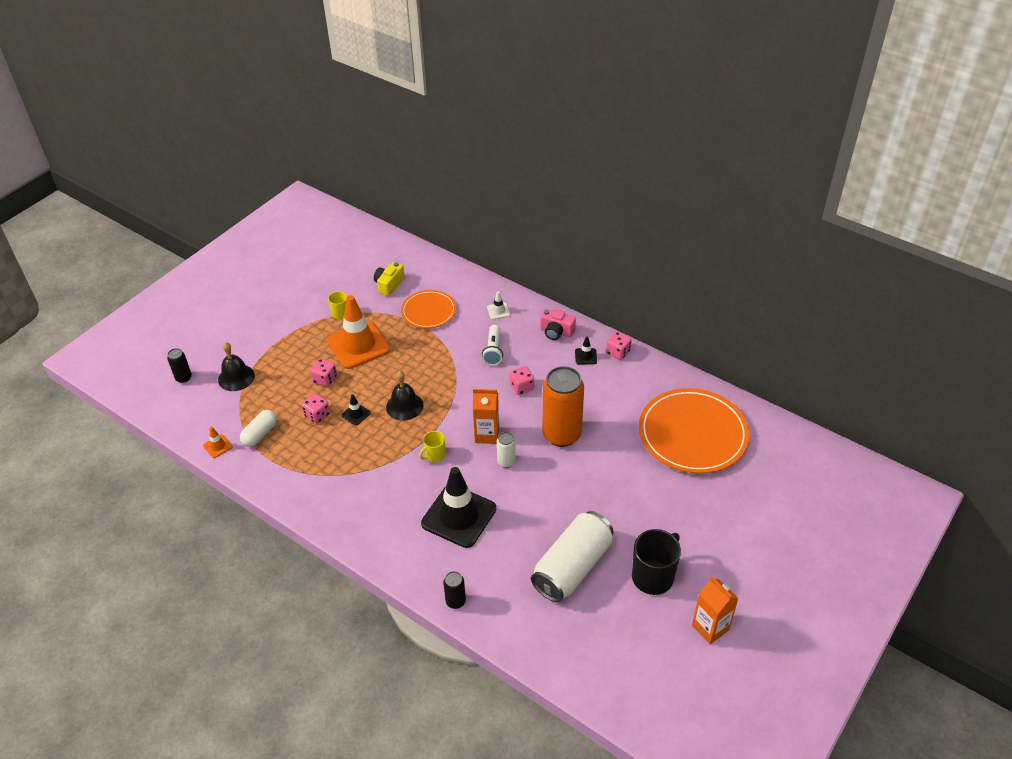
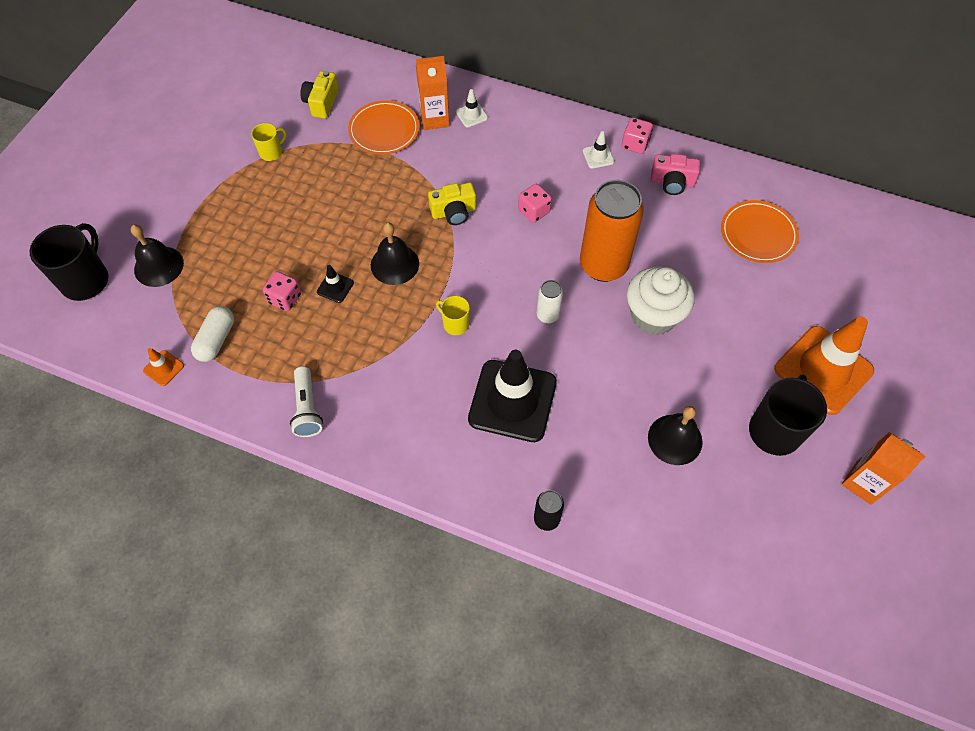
camera: 15 degrees left, 15 degrees up
(183, 378) = (86, 280): black can -> black mug
(325, 379) = (279, 247): pink dice -> none
(358, 345) = (308, 192): orange traffic cone -> orange traffic cone (823, 370)
(435, 455) = (455, 324): yellow mug -> yellow mug turned 90 degrees clockwise
(461, 377) = (453, 212): none -> yellow camera
(487, 434) = (511, 283): orange carton -> orange carton (434, 119)
(493, 351) = (482, 169): white flashlight -> white flashlight (307, 408)
(556, 332) = (552, 130): pink camera -> pink camera (672, 182)
(572, 567) = (675, 439): white can -> black bell
(585, 356) = (598, 156): black traffic cone -> white traffic cone
(587, 477) = (653, 316): none -> white cupcake
(692, 434) = (758, 234): orange plate -> orange plate, size x0.57

